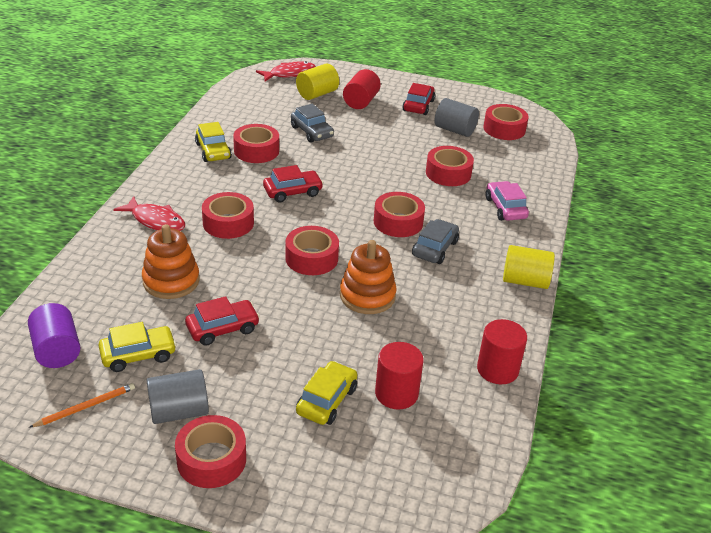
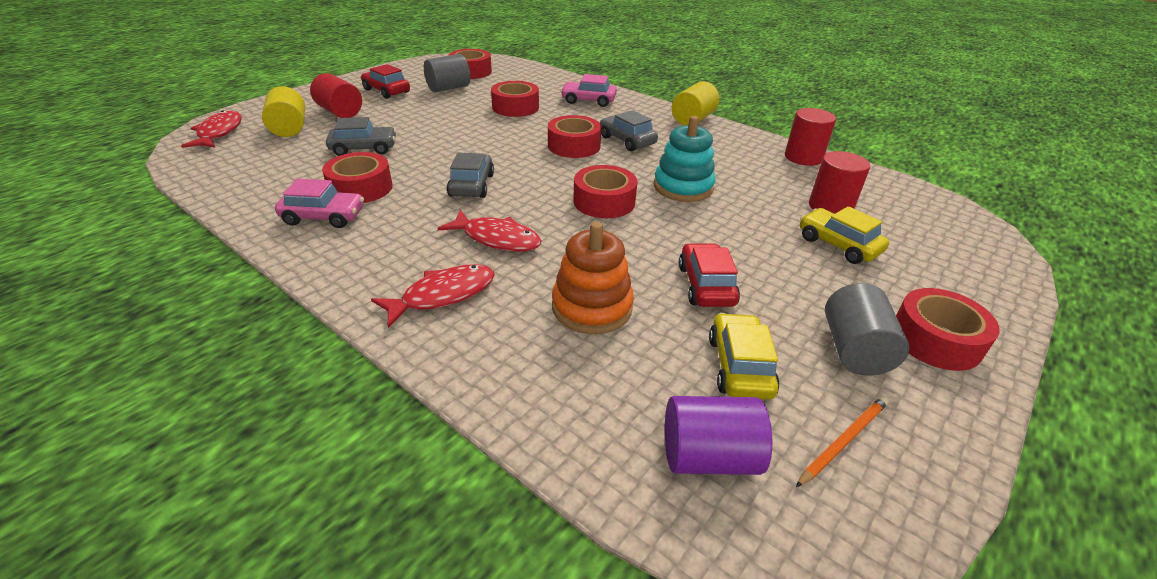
camera: 65 degrees left, 0 degrees up
(86, 407) = (844, 441): orange pencil -> orange pencil turned 60 degrees clockwise
(213, 151) = (324, 217): yellow car -> pink car
(228, 223) = (497, 239): red tape -> red fish
(292, 192) = (472, 185): red car -> grey car
(367, 296) = (683, 187): orange stacking toy -> turquoise stacking toy

